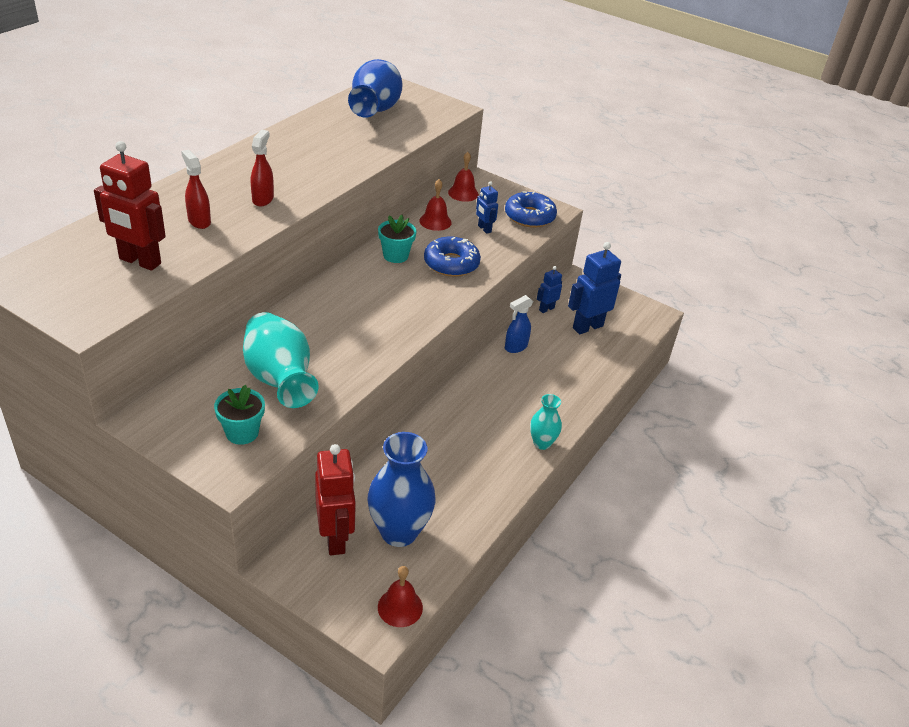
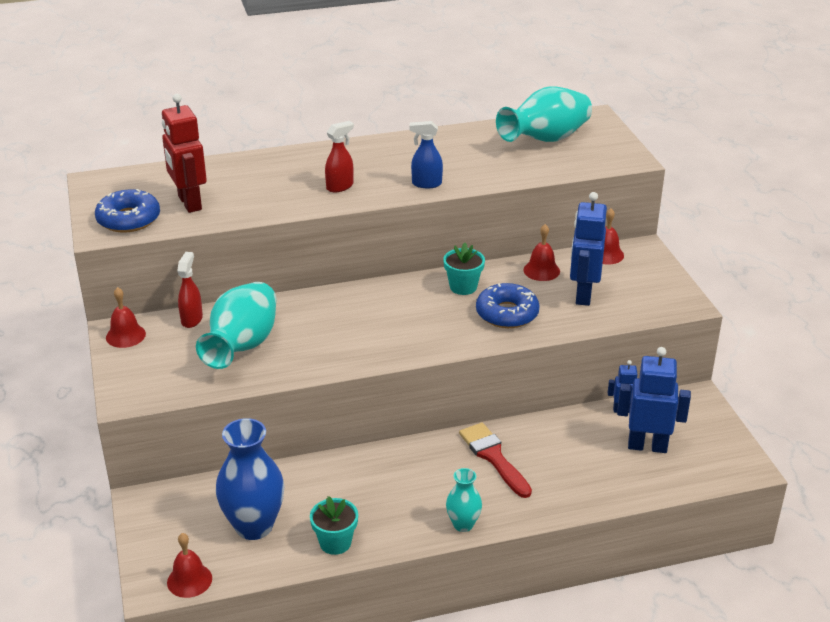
camera: 45 degrees right, 5 degrees down
(155, 420) = (125, 335): none -> red bell
(199, 221) = (269, 187): red spray bottle -> red spray bottle (192, 319)
(242, 433) = (170, 372): turquoise flower pot -> turquoise flower pot (335, 542)
(335, 538) = (202, 503): red robot -> none
(375, 110) = (545, 139): blue vase -> turquoise vase
(484, 229) = (583, 295): blue robot -> blue robot, size x1.90
(505, 383) = (493, 457): none -> red brush
(515, 347) = (544, 430): blue spray bottle -> blue spray bottle (426, 184)
(529, 216) = (649, 300): blue donut -> blue donut (128, 219)

